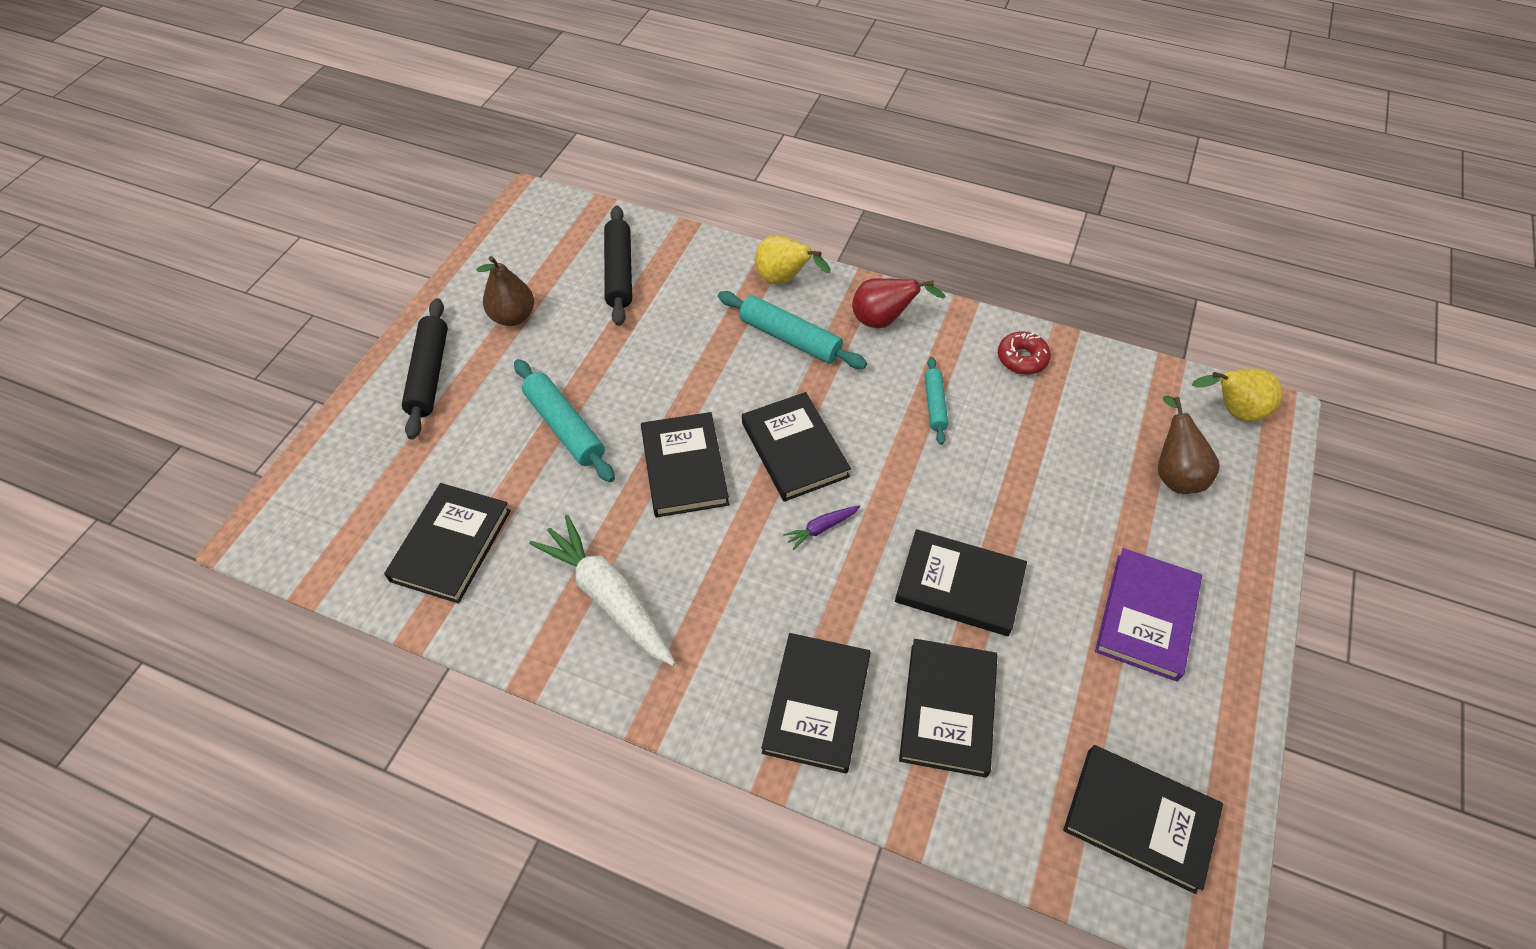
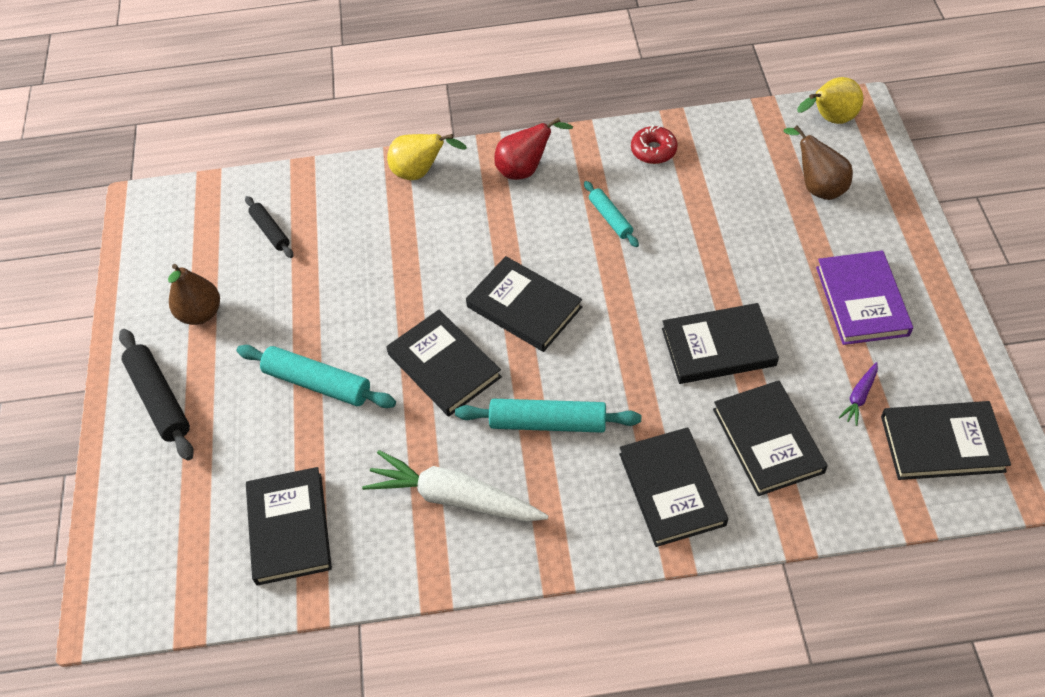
camera: 25 degrees left, 0 degrees up
(619, 272) = (270, 231): black rolling pin -> black rolling pin, size x0.60
(790, 338) = (459, 219): turquoise rolling pin -> turquoise rolling pin (548, 422)
(821, 528) = (587, 357): purple carrot -> purple carrot (859, 397)

